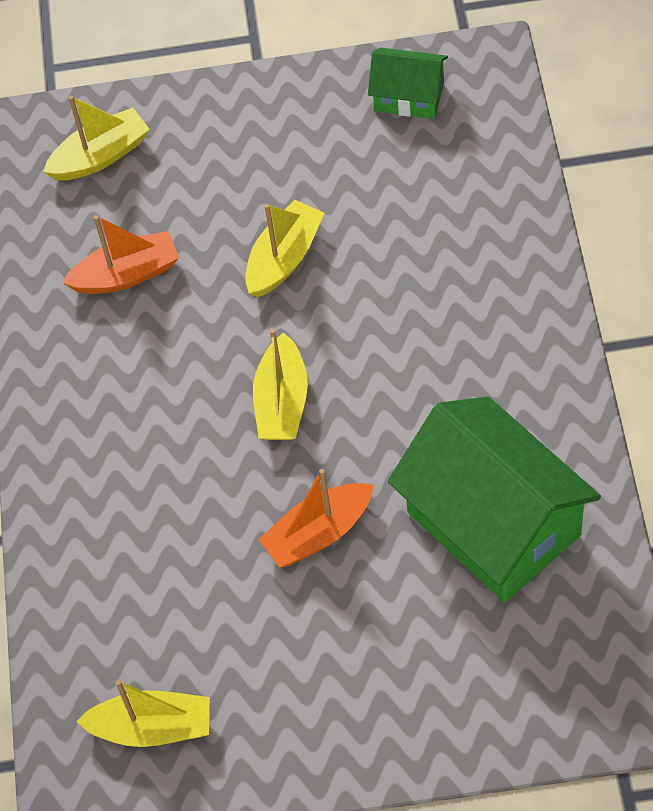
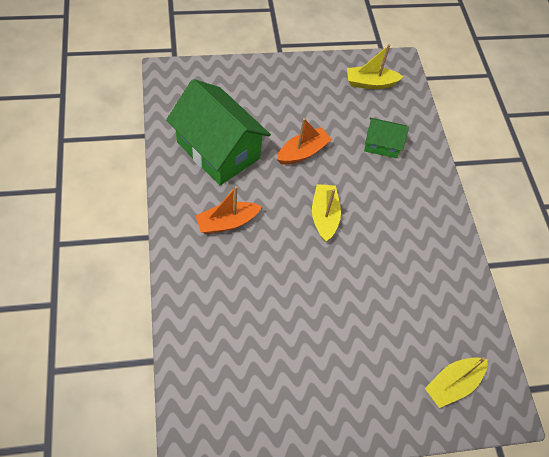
camera: 165 degrees right, 0 degrees up
(127, 274) = (420, 297): orange boat -> orange boat (227, 222)
(284, 258) = (328, 301): yellow boat -> none
(409, 96) = (249, 419): green house -> green house (381, 145)

